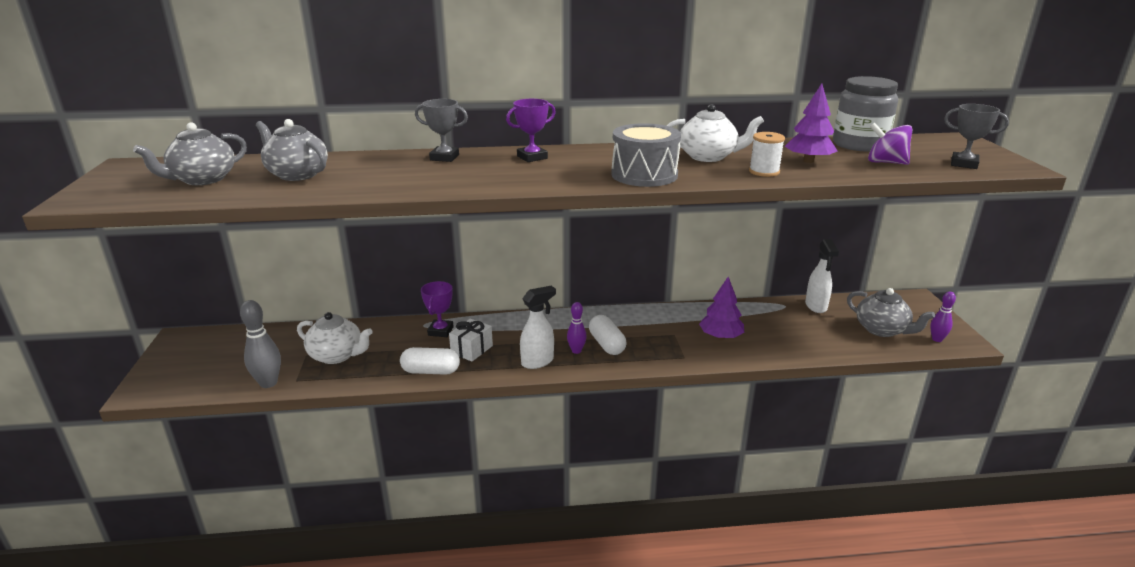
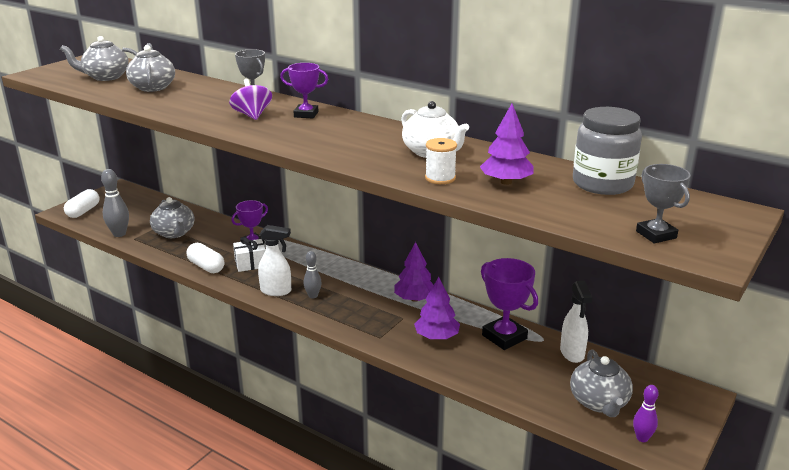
camera: 40 degrees right, 0 degrees up
(337, 355) = (174, 233): white teapot -> grey teapot
(576, 351) = (313, 296): purple bowling pin -> grey bowling pin
(607, 344) = (341, 301): white capsule -> white capsule (83, 211)
(644, 175) = (344, 151): grey drum -> none
(657, 316) = (414, 299): none -> purple tree
(761, 315) = (504, 337): none -> purple trophy
(816, 306) = (572, 353): white spray bottle -> white spray bottle turned 45 degrees counterclockwise
(885, 162) = (575, 207): purple spinning top -> purple spinning top (252, 115)

